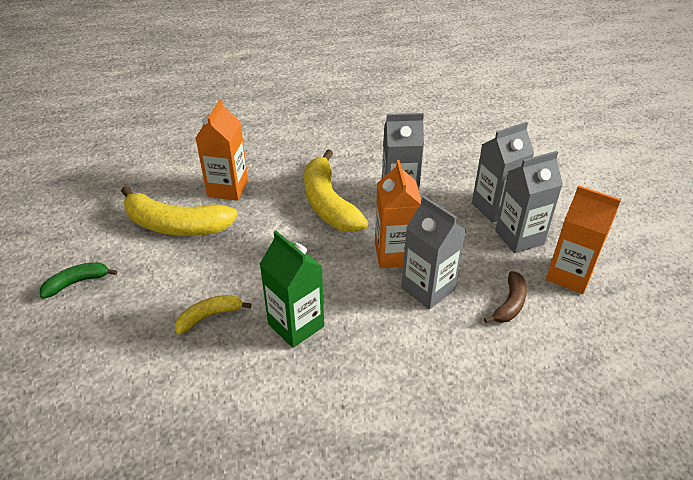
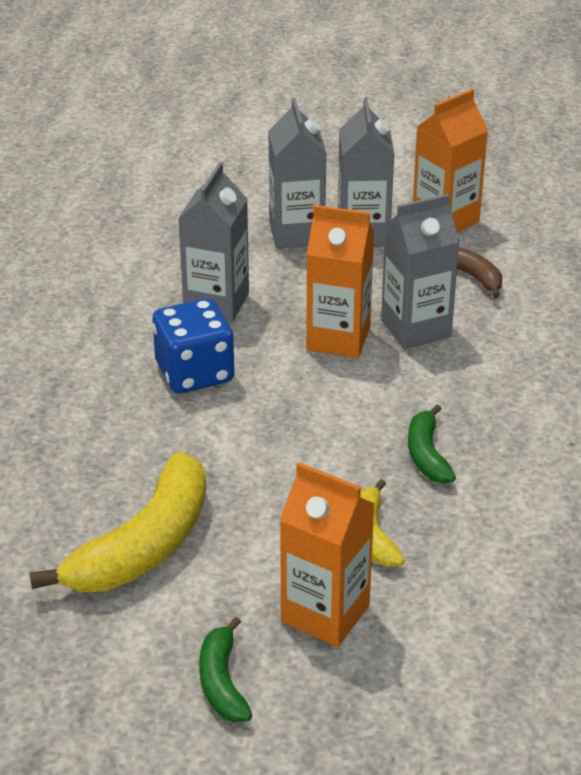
camera: 70 degrees left, 5 degrees down
(228, 188) = (85, 471): orange carton -> orange carton (325, 614)
(296, 325) = (427, 454): green carton -> green banana
(328, 203) = (194, 373): yellow banana -> blue dice

